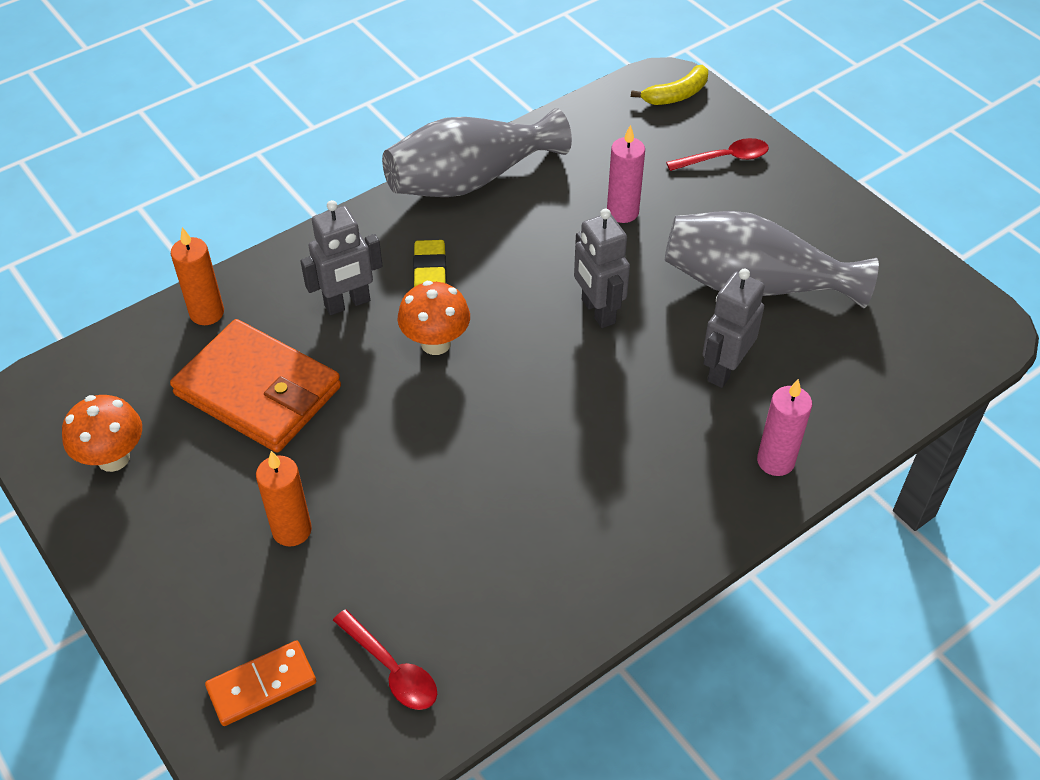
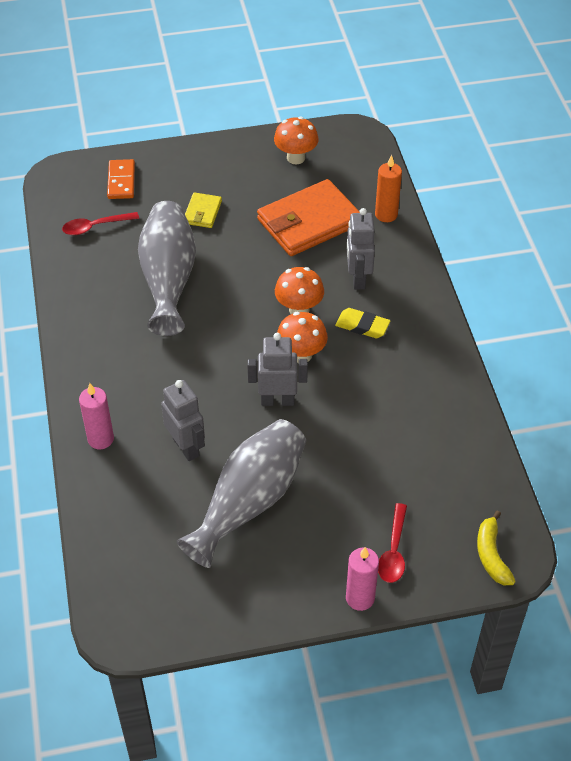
camera: 115 degrees right, 0 degrees up
(292, 530) = (202, 212): orange candle -> yellow wallet
(470, 180) = (447, 378): grey vase -> grey vase (169, 279)
(512, 314) = (301, 355): none -> orange mushroom
(622, 212) = (366, 455): pink candle -> pink candle (360, 598)

